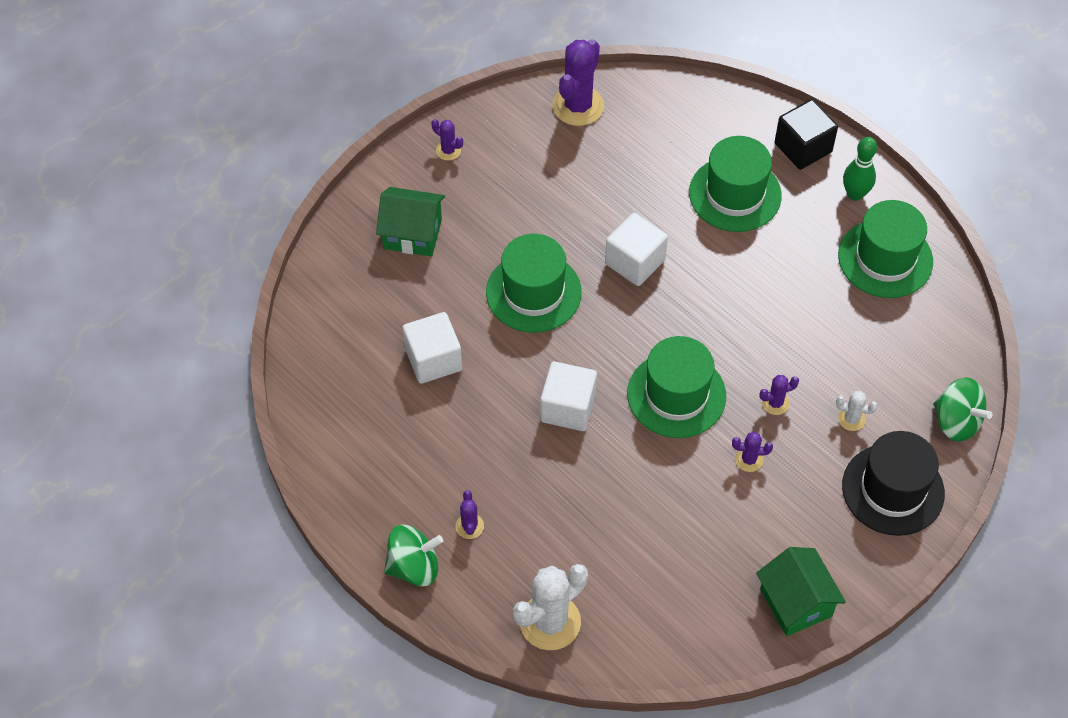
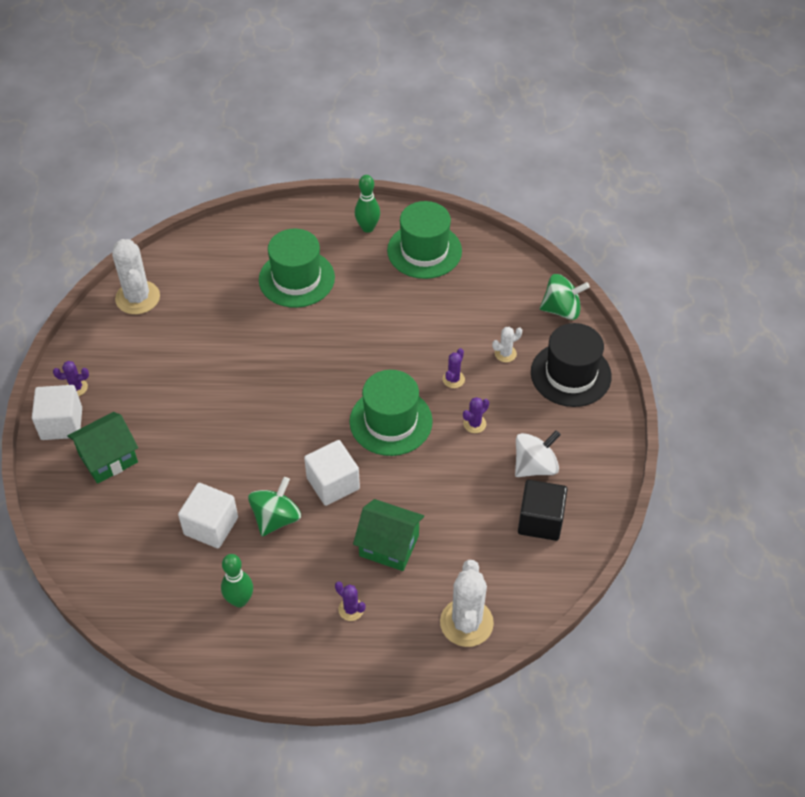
camera: 45 degrees left, 5 degrees down
(393, 441) = (240, 600): none -> green bowling pin
(414, 567) = (343, 667): green spinning top -> green spinning top (276, 518)
(533, 292) = (232, 431): green hat -> none
(578, 106) = (137, 298): purple cactus -> white cactus
(635, 262) = (278, 363): white cube -> white cube (61, 423)
(760, 544) = (535, 466): none -> white spinning top
(796, 602) = (591, 482): green house -> green house (389, 545)
(803, 147) = (308, 223): black cube -> black cube (540, 520)

